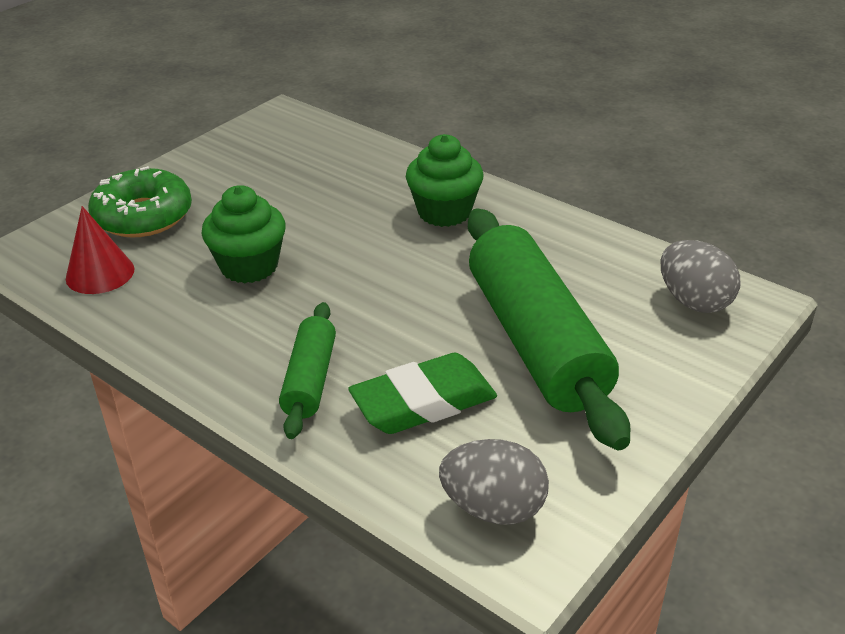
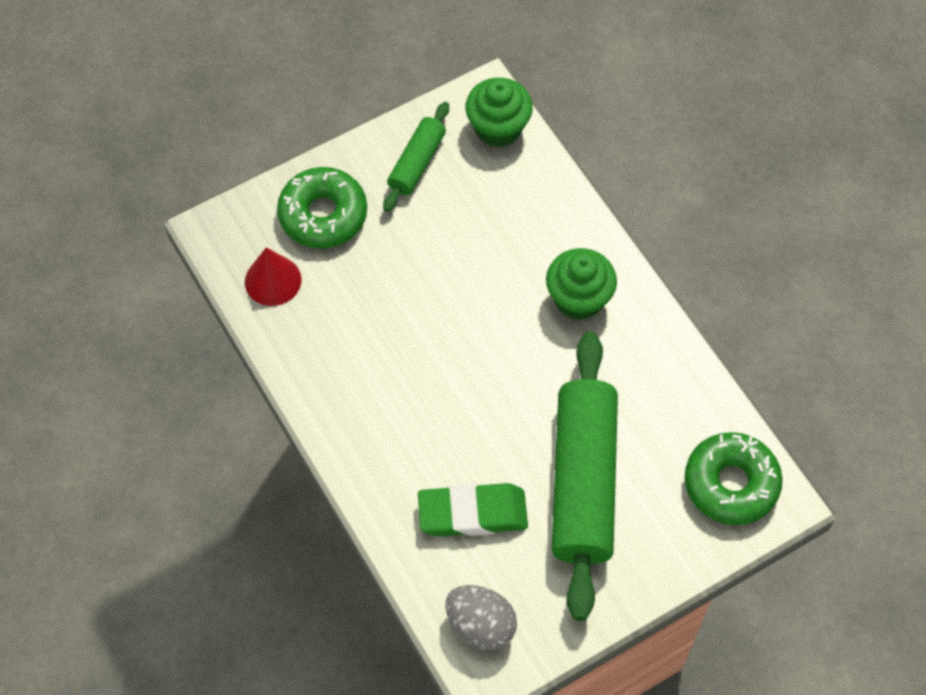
camera: 20 degrees right, 25 degrees up
(249, 266) = (392, 313): green cupcake -> green cupcake (498, 128)
(310, 380) = (399, 460): green rolling pin -> green rolling pin (417, 163)
(694, 301) = (731, 484): grey egg -> green donut

